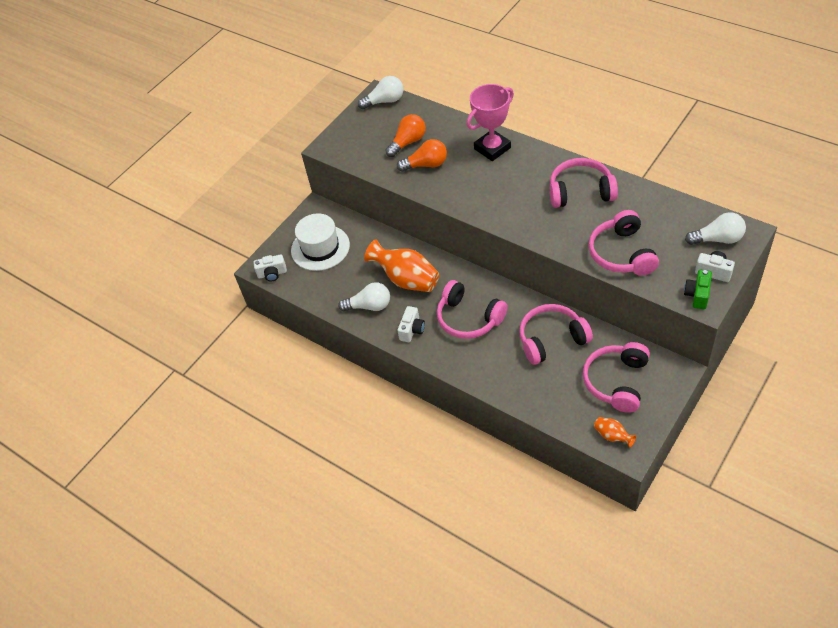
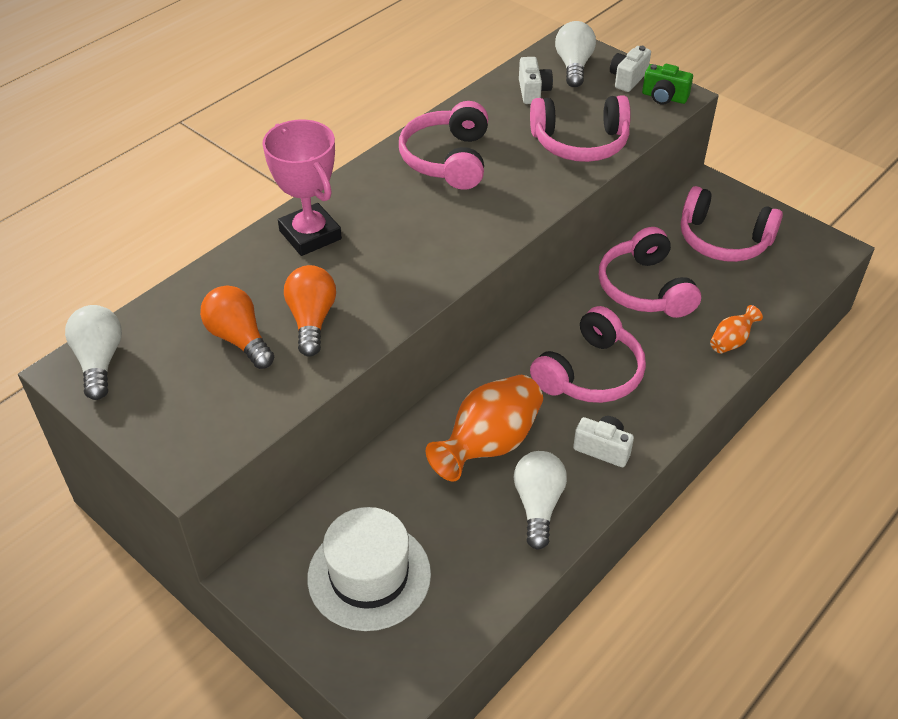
camera: 90 degrees left, 5 degrees down
(272, 274) = (414, 671): white camera -> white camera (533, 91)
(612, 436) = (809, 258): orange vase -> orange vase (731, 341)

